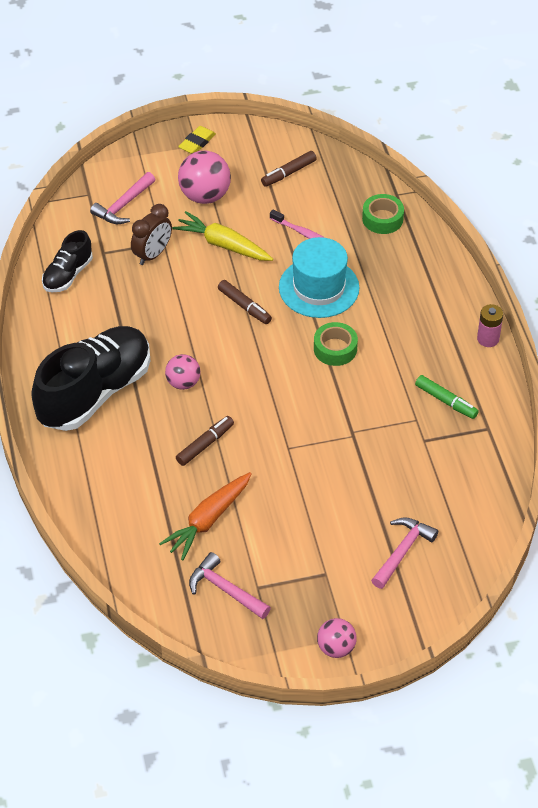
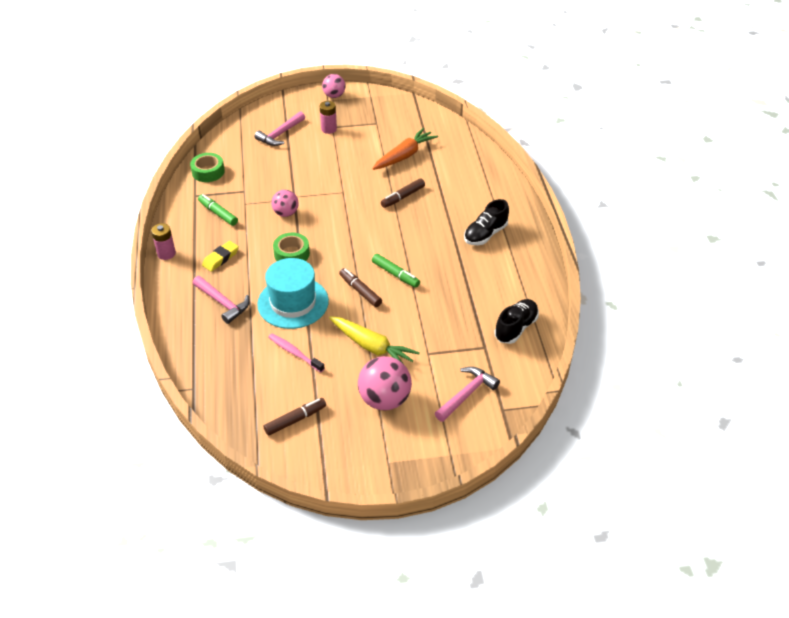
camera: 175 degrees left, 5 degrees down
(95, 392) = (485, 234): black shoe -> black shoe, size x0.50
(152, 254) = (438, 342): brown clock -> none
(183, 383) = (416, 237): pink ball -> pink ball (286, 213)
(197, 143) = (387, 465): yellow eraser -> yellow eraser (220, 258)
(205, 329) = (395, 274): none -> green marker
(225, 590) = (396, 123): pink hammer -> pink hammer (223, 303)
(330, 568) = (329, 129): none -> pink battery
(382, 219) = (216, 363): green tape -> green tape (208, 172)

